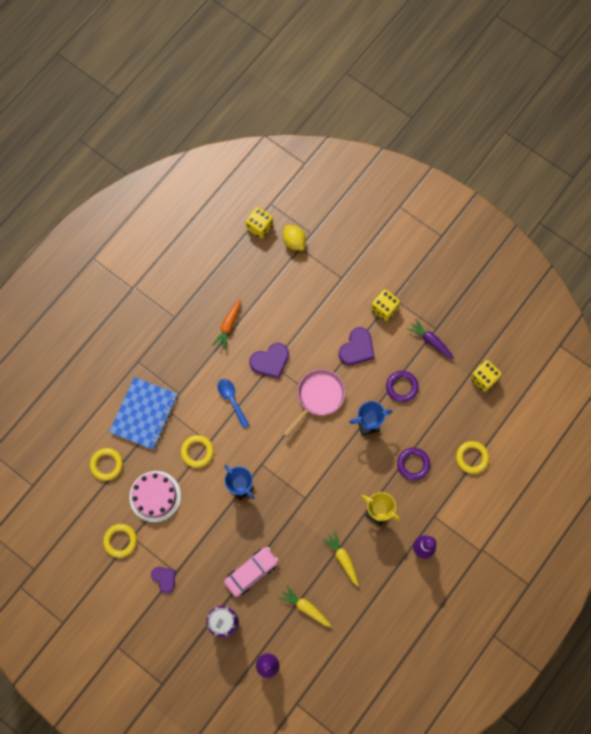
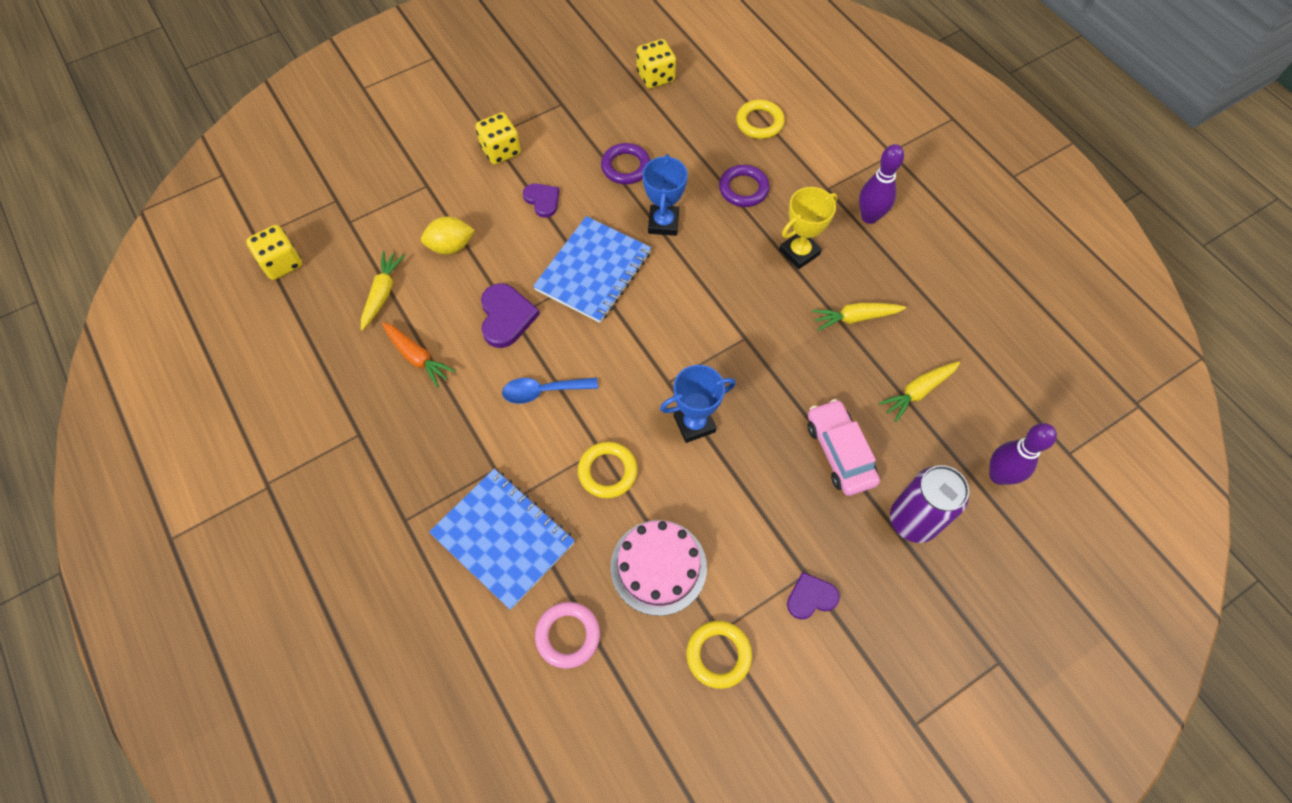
camera: 70 degrees left, 10 degrees down
(106, 464) = (568, 635): yellow ring -> pink ring
(260, 289) = (382, 293): none -> yellow carrot
(294, 242) = (335, 226): yellow lemon -> yellow lemon (451, 246)
(318, 397) = (593, 271): pink pan -> blue notebook
(357, 348) = (542, 200): purple heart -> purple heart, size x0.65
(431, 341) = (575, 114): purple carrot -> none

